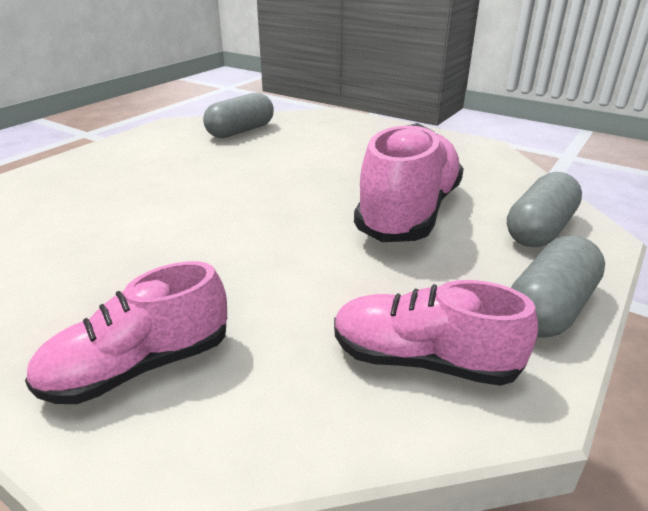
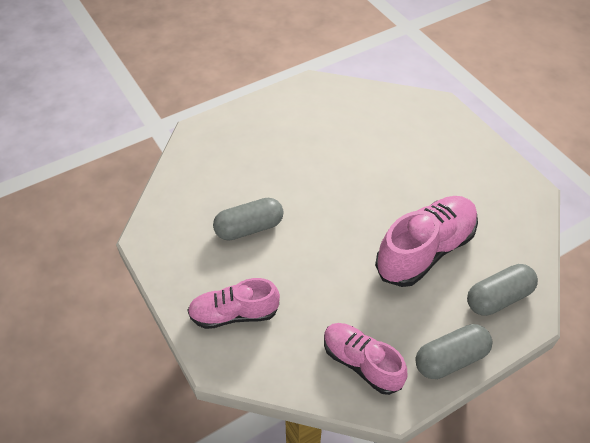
camera: 25 degrees right, 20 degrees up
(241, 131) = (359, 109): grey capsule -> grey capsule (249, 228)

